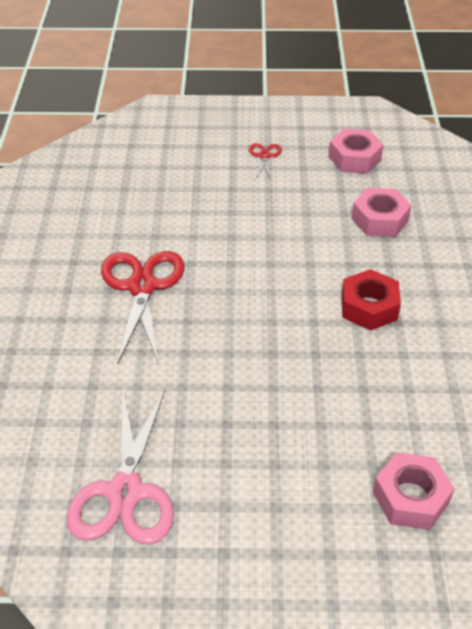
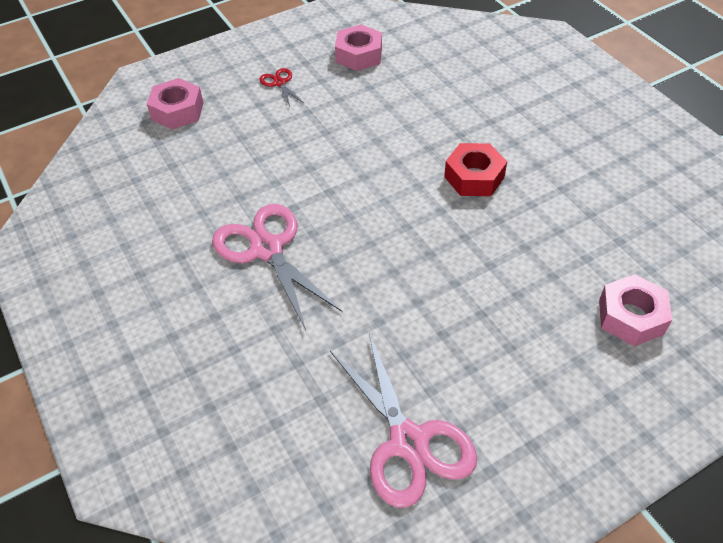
camera: 30 degrees left, 5 degrees up
(142, 287) = (267, 249): red scissors -> pink scissors
(380, 220) = (422, 99): pink nut -> pink nut (177, 111)

